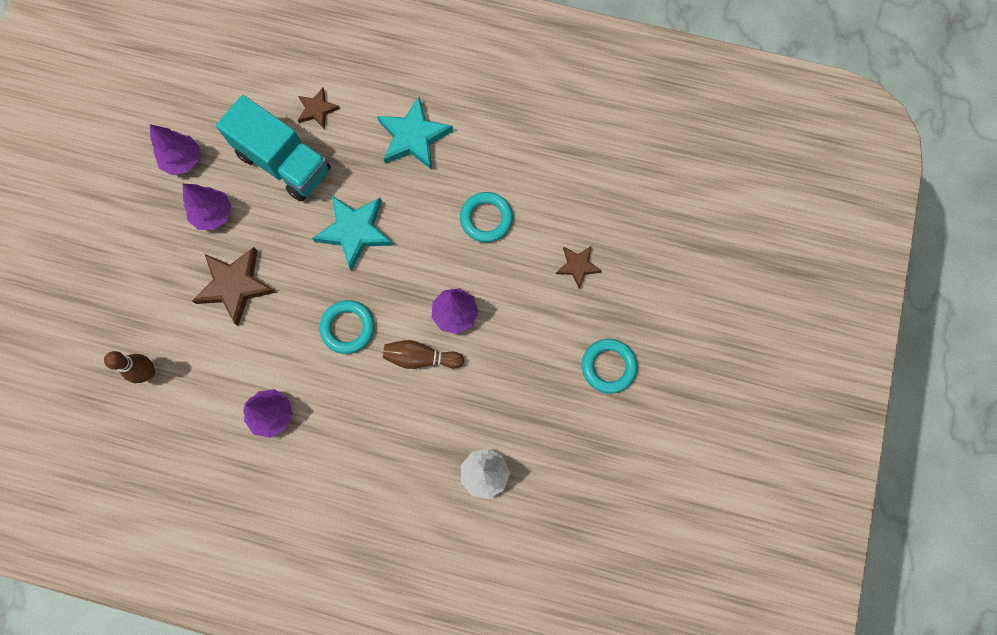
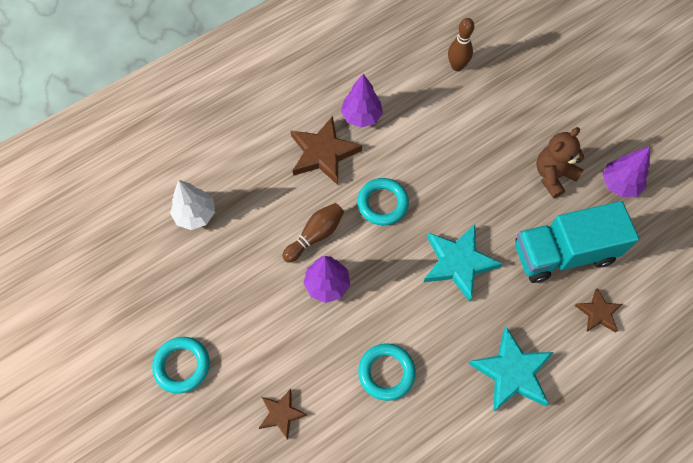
camera: 130 degrees right, 10 degrees down
(213, 214) = (553, 175): purple tree -> brown teddy bear
(235, 285) = (480, 154): brown star -> brown star (323, 153)

